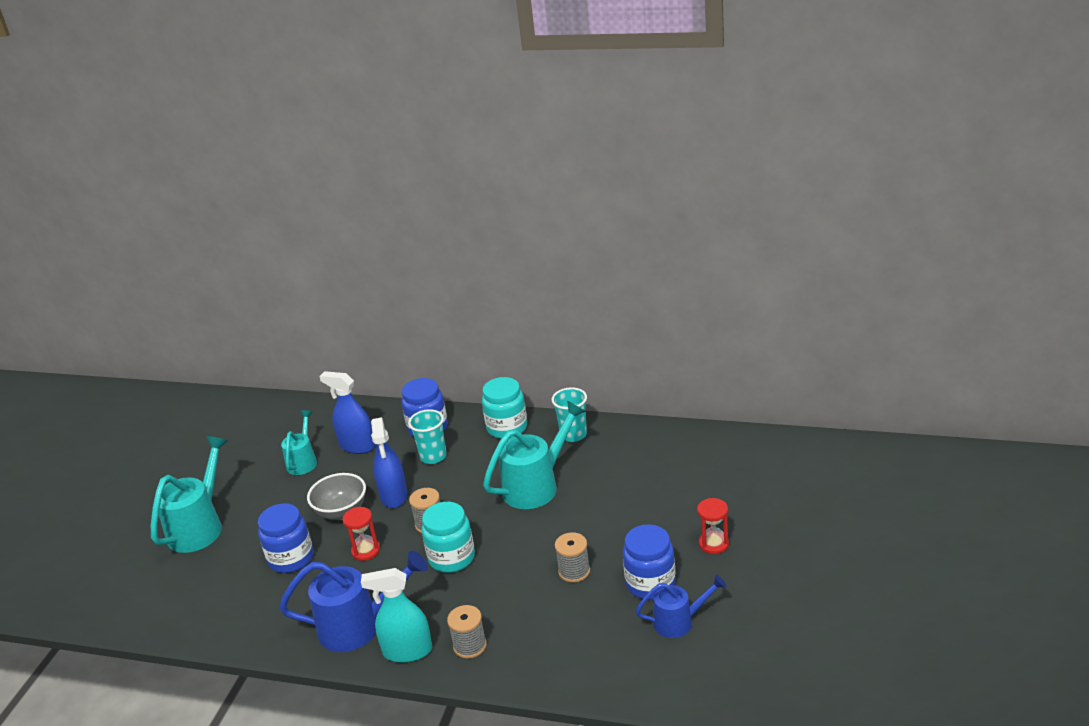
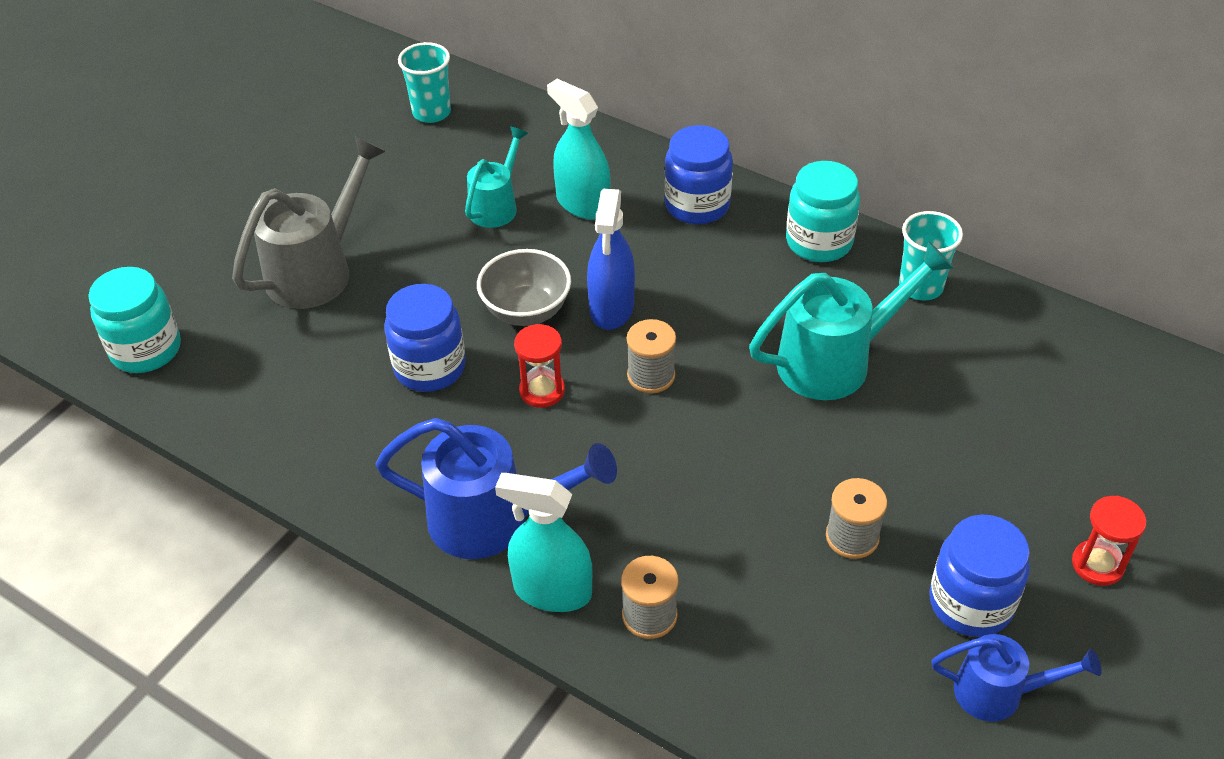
camera: 15 degrees right, 15 degrees up
(200, 526) = (318, 269): turquoise watering can -> grey watering can
(357, 446) = (583, 204): blue spray bottle -> turquoise spray bottle
(433, 456) = (690, 258): turquoise cup -> turquoise cup (431, 112)
(452, 558) = (667, 447): turquoise jar -> turquoise jar (146, 349)

